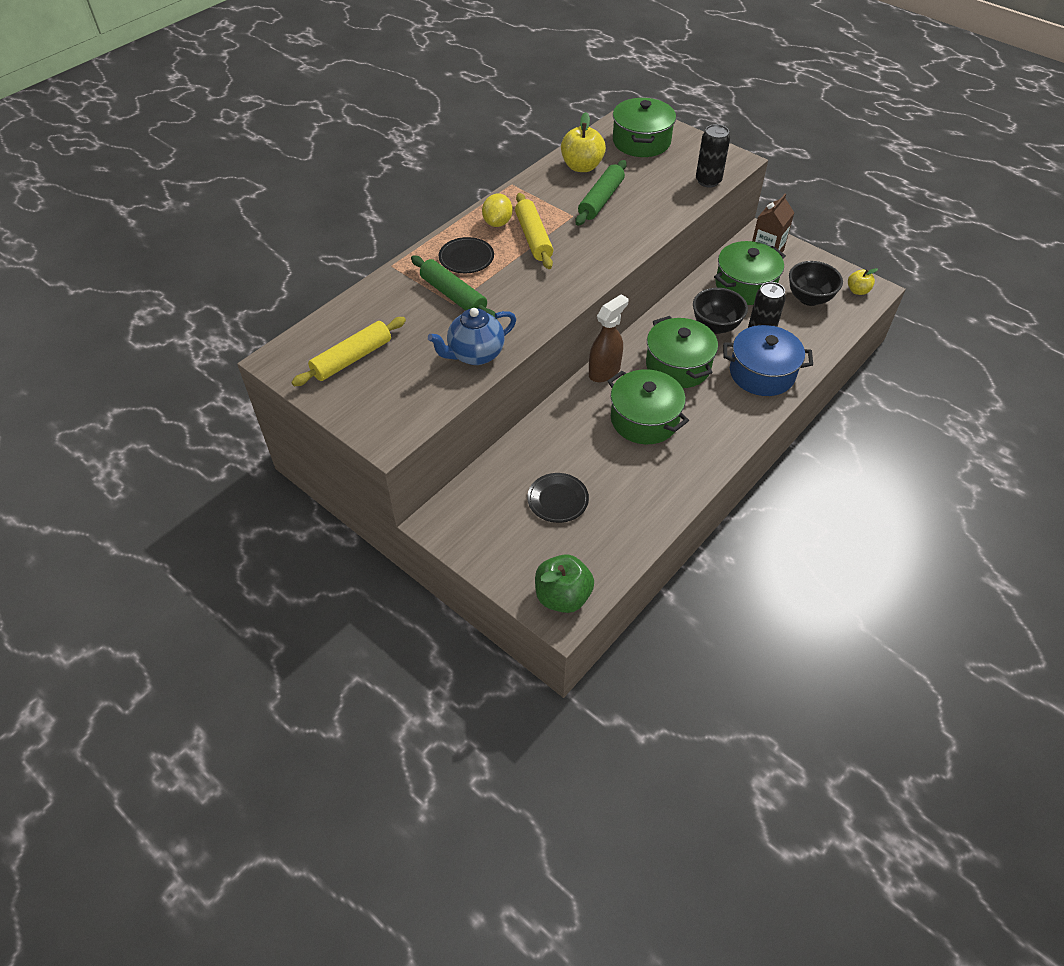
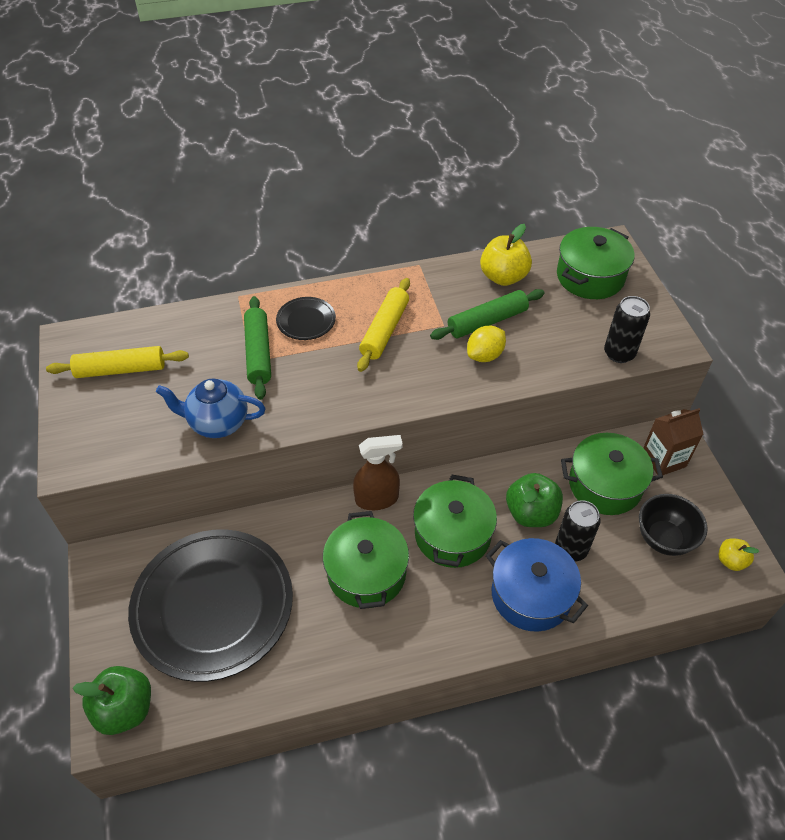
camera: 35 degrees right, 0 degrees up
(497, 223) = (368, 298): yellow lemon -> yellow lemon (485, 355)
(557, 500) = (213, 606): black plate -> black plate, size x2.38
(715, 326) = (531, 513): black bowl -> green apple

